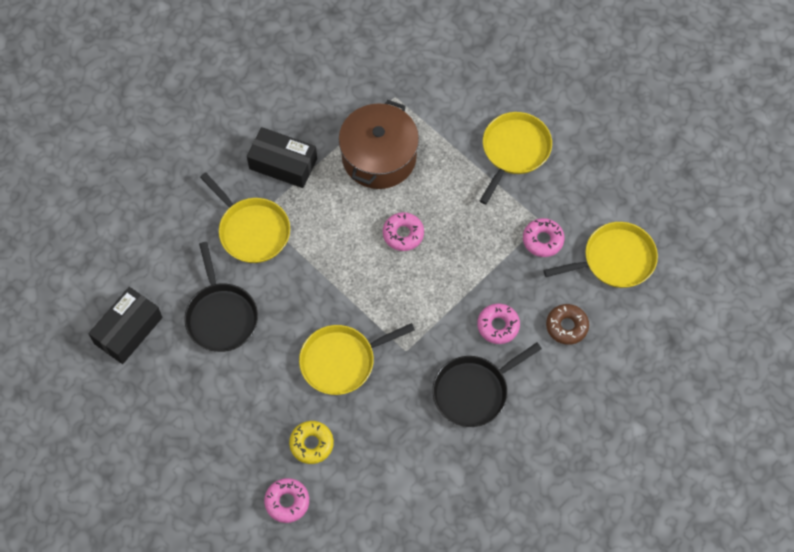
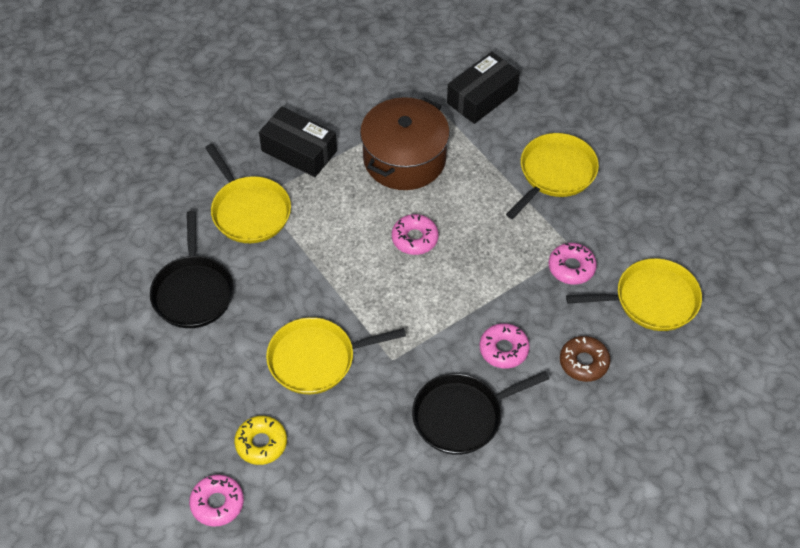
camera: 10 degrees right, 10 degrees down
(128, 330) = (88, 290): black box -> black box (482, 97)

